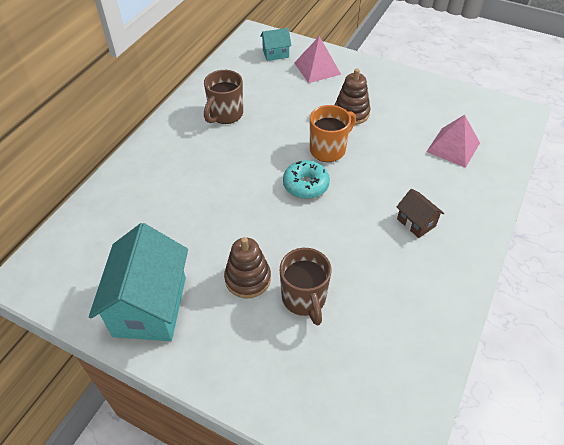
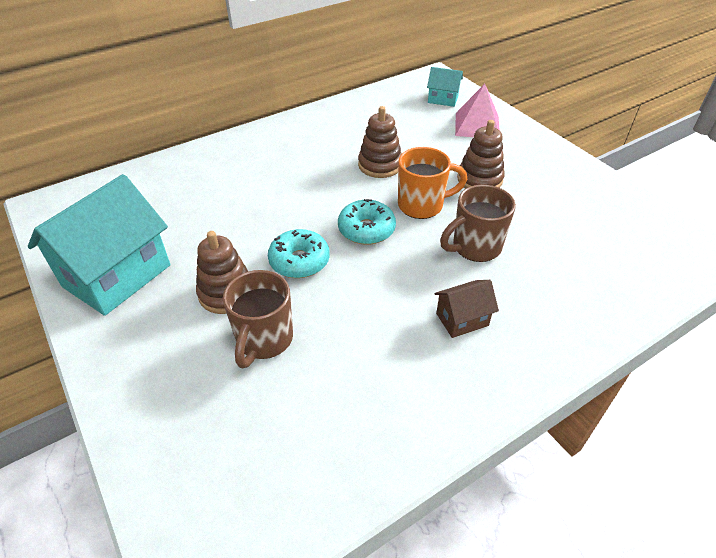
camera: 30 degrees right, 5 degrees down
(225, 115) = (342, 137): brown mug -> brown mug (475, 247)
(273, 128) = (380, 165): none -> brown stacking toy
(279, 230) = (299, 261): none -> turquoise donut
(416, 222) = (462, 319): brown house -> brown house turned 75 degrees clockwise
(453, 147) = (580, 258): pink pyramid -> none

